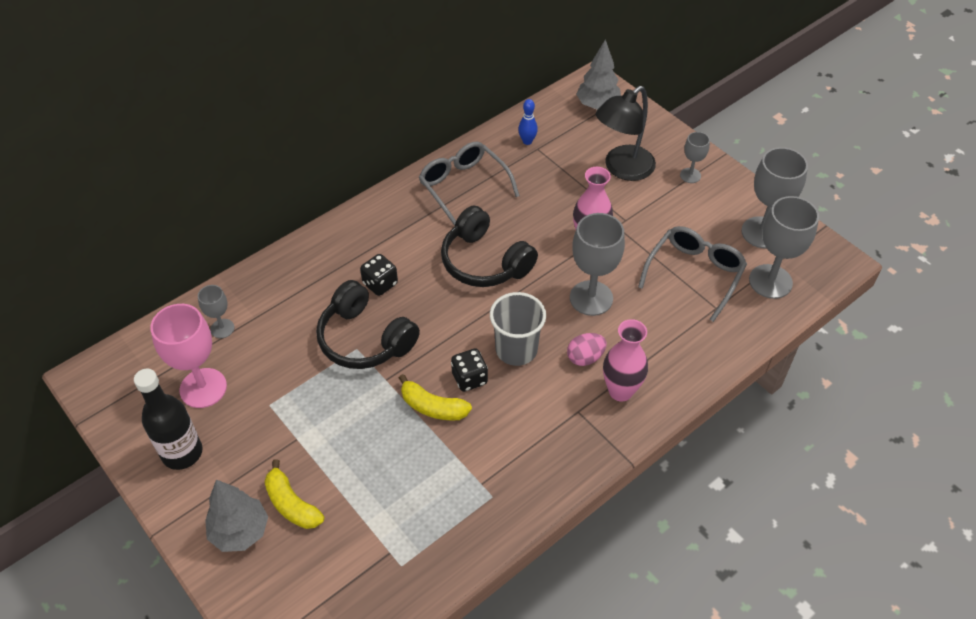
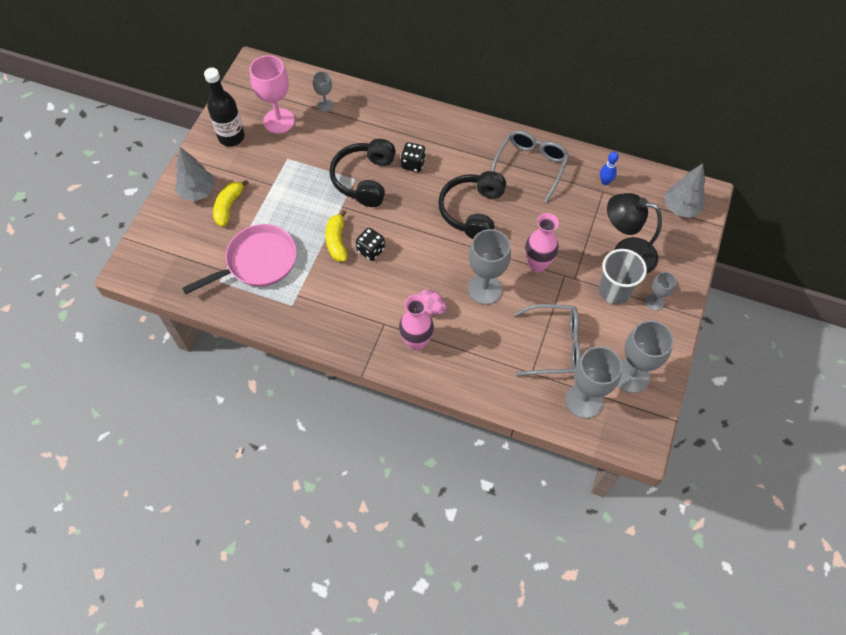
camera: 60 degrees right, 10 degrees up
(403, 507) = (257, 262): none -> pink pan
(516, 349) = (411, 265): grey cup -> grey cup (614, 290)

